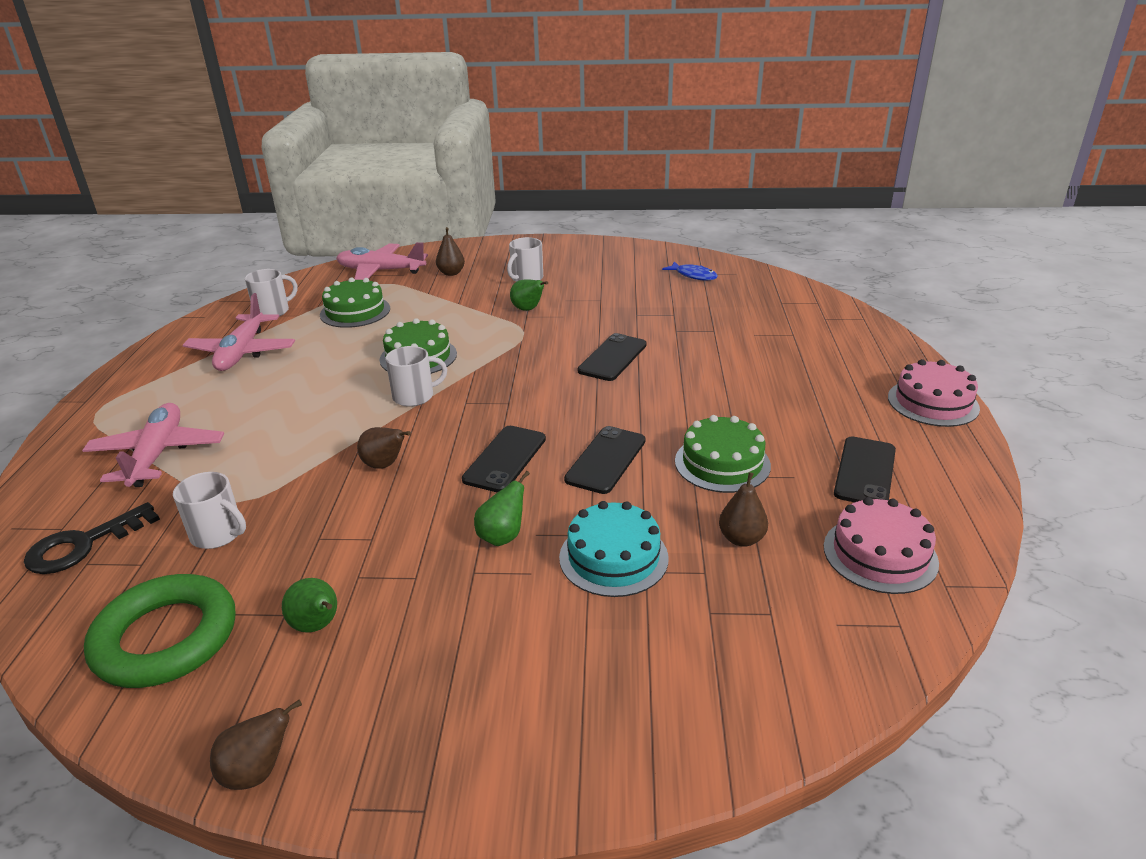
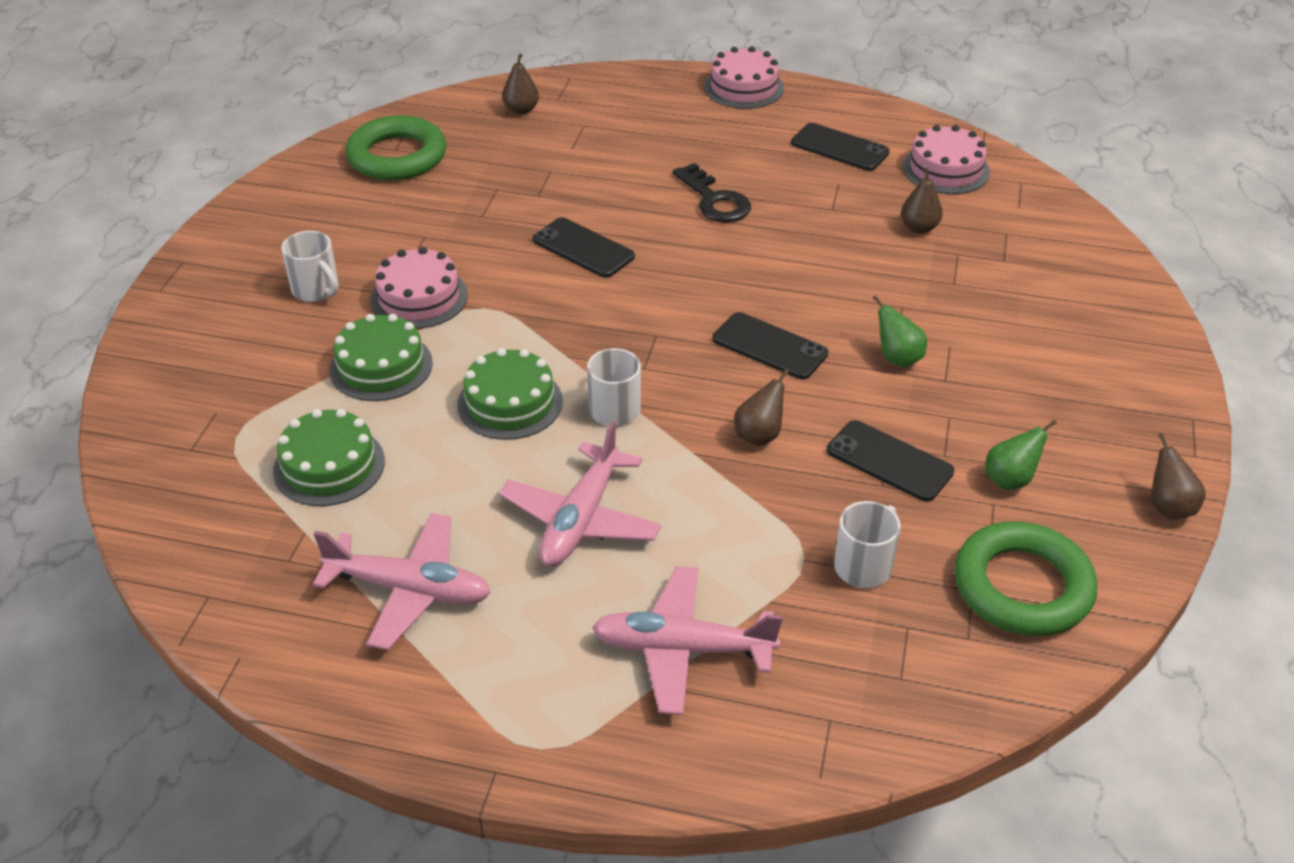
camera: 80 degrees left, 10 degrees up
(83, 545) = (866, 688): black key -> black key (714, 200)
(273, 311) = (271, 564): white mug -> none
(381, 271) = (183, 437): pink plane -> pink plane (581, 519)
(451, 273) = (246, 360): brown pear -> brown pear (521, 110)
(528, 309) = (419, 297): green pear -> pink cake
(606, 460) = (788, 281): black phone -> black phone (889, 461)
(613, 557) = (934, 297): turquoise cake -> none
(693, 275) = (397, 156): blue fish -> green ring
(722, 463) = (809, 216): green cake -> green cake (381, 366)

